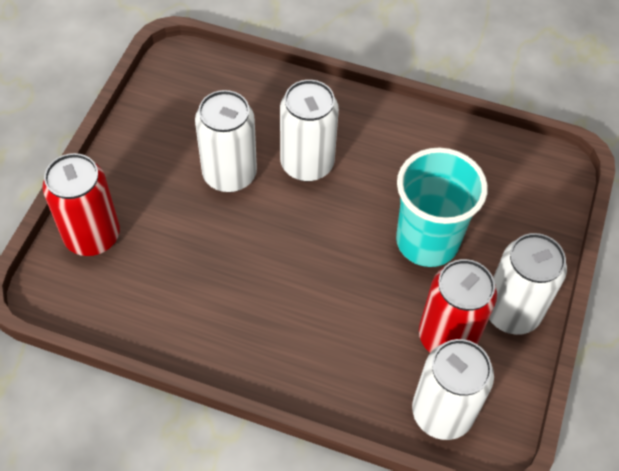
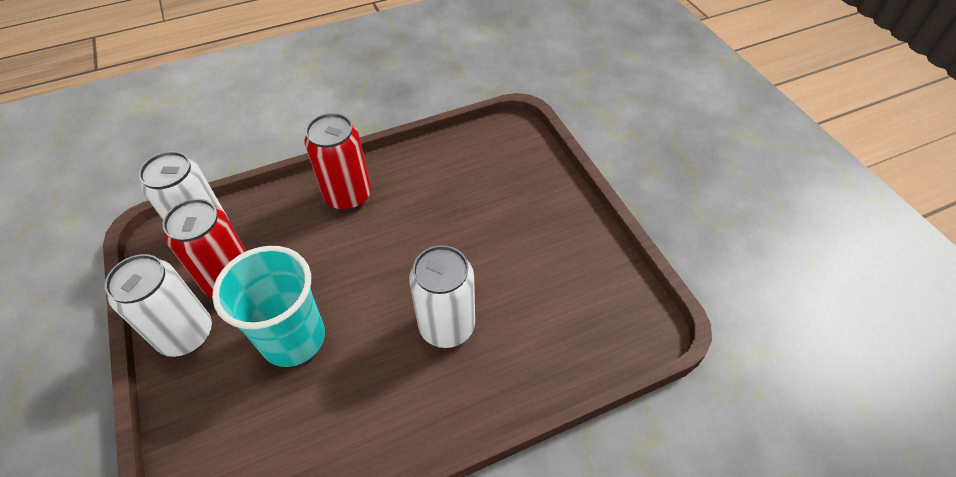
camera: 140 degrees right, 5 degrees down
(92, 236) = (530, 169): red can -> red can (348, 195)
(229, 174) = (494, 271): white can -> none

